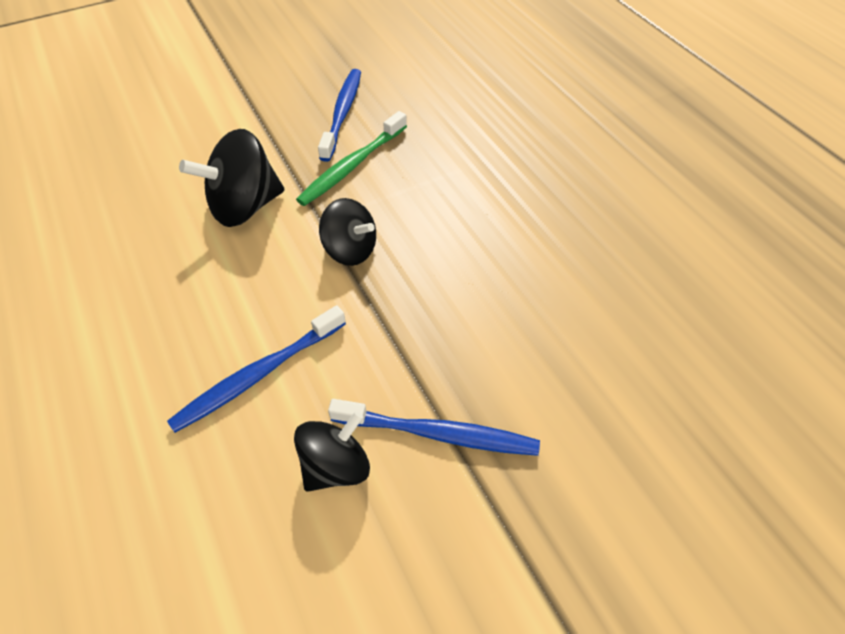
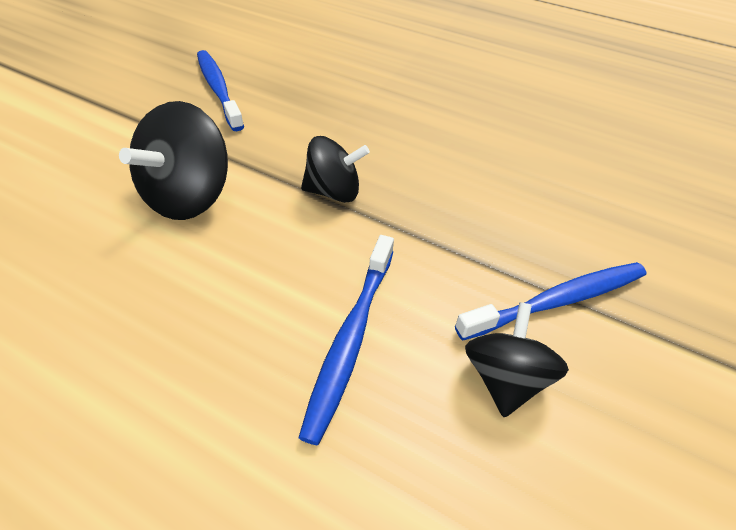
camera: 35 degrees left, 5 degrees down
(352, 166) = (268, 126): green toothbrush -> none

